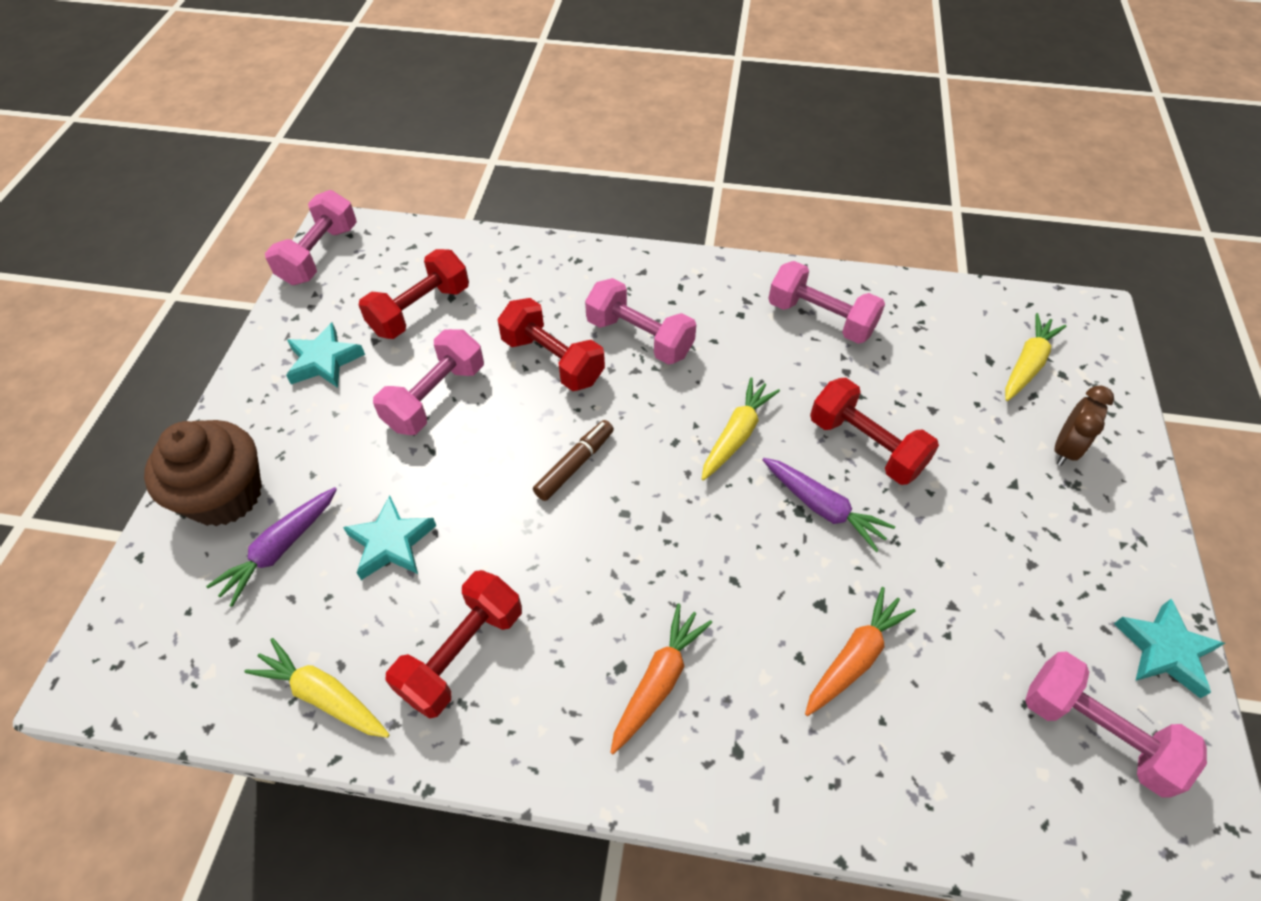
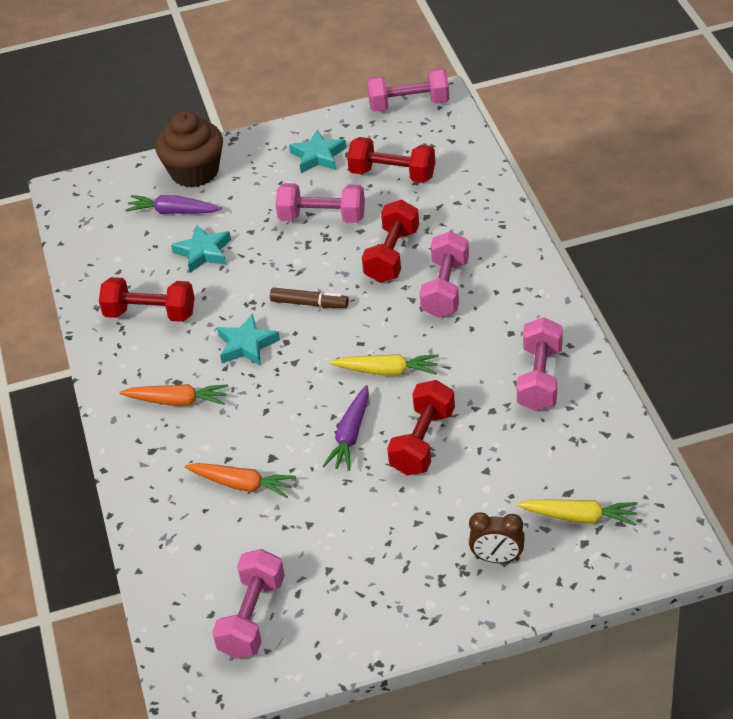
camera: 70 degrees right, 10 degrees down
(323, 695) = (98, 274): yellow carrot -> none
(1164, 650) = (337, 646): turquoise star -> turquoise star (247, 345)

